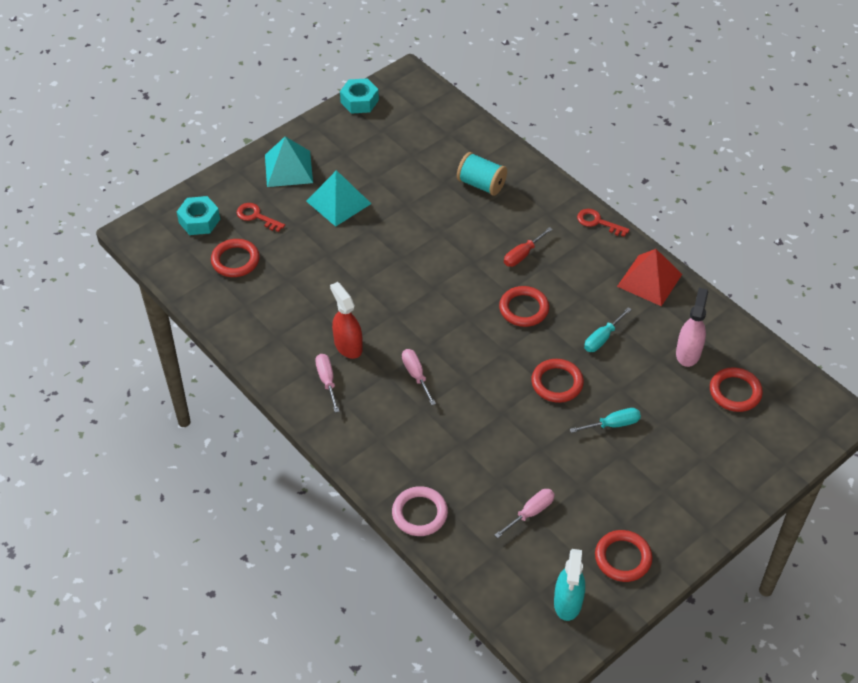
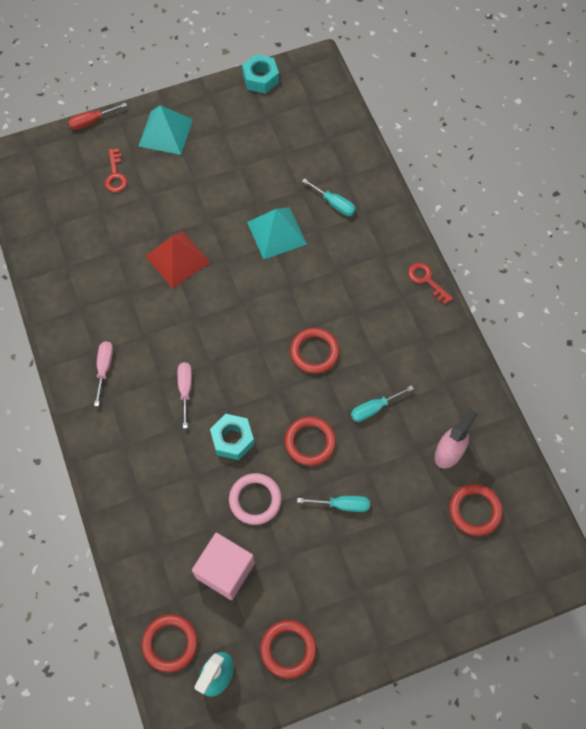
camera: 20 degrees right, 15 degrees up
(199, 221) = (64, 164): turquoise nut -> turquoise nut (232, 439)
(235, 260) = (78, 216): red ring -> red ring (170, 643)
(256, 216) = (115, 175): red key -> red key turned 150 degrees counterclockwise
(338, 202) = (195, 182): turquoise pyramid -> turquoise pyramid (276, 233)
(348, 345) = (138, 338): red spray bottle -> none
(419, 513) = (126, 535): pink ring -> pink ring (255, 500)
(481, 184) = (334, 204): turquoise spool -> turquoise screwdriver
(522, 255) = (339, 293): red screwdriver -> red screwdriver (91, 121)
(530, 513) = (225, 570): pink screwdriver -> pink cube
(649, 280) = (448, 360): red pyramid -> red pyramid (177, 259)

